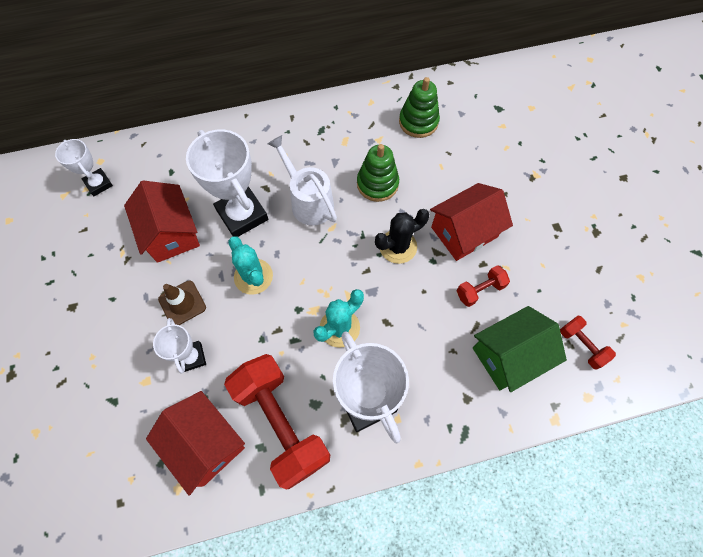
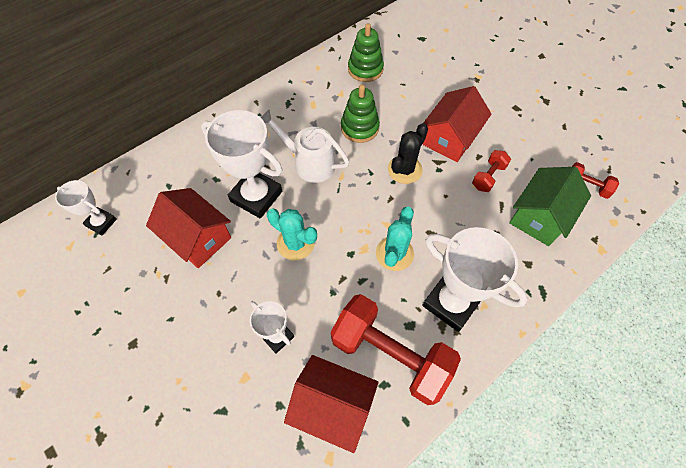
camera: 25 degrees left, 5 degrees down
(182, 303) = (242, 293): brown traffic cone -> none

